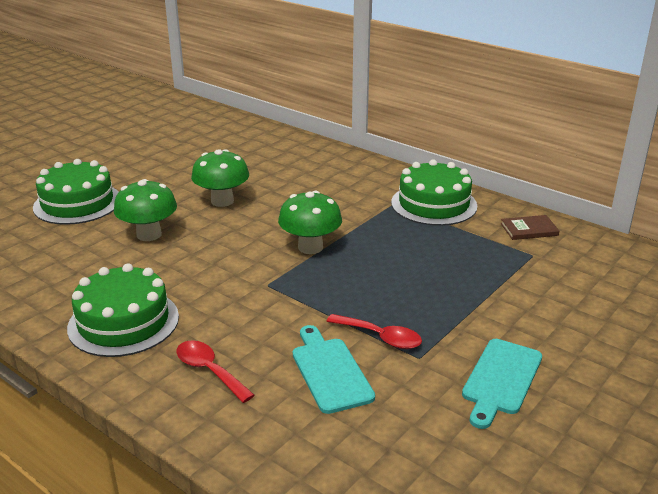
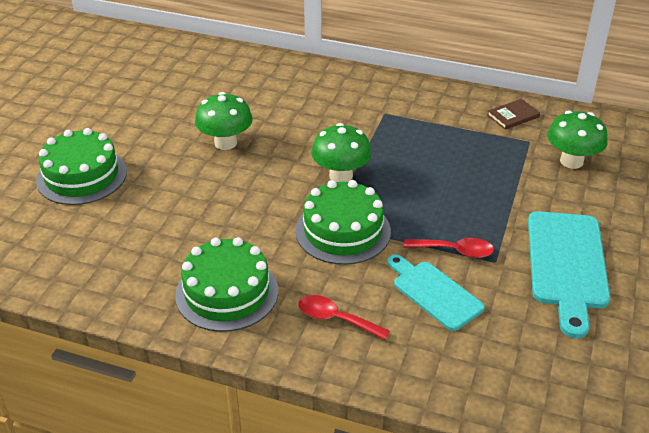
camera: 20 degrees left, 10 degrees up
(149, 235) = (182, 196): green mushroom -> green mushroom (571, 161)
(434, 204) = (420, 106): green cake -> green cake (343, 231)
(500, 379) = (566, 264): turquoise cutting board -> turquoise cutting board, size x1.54

